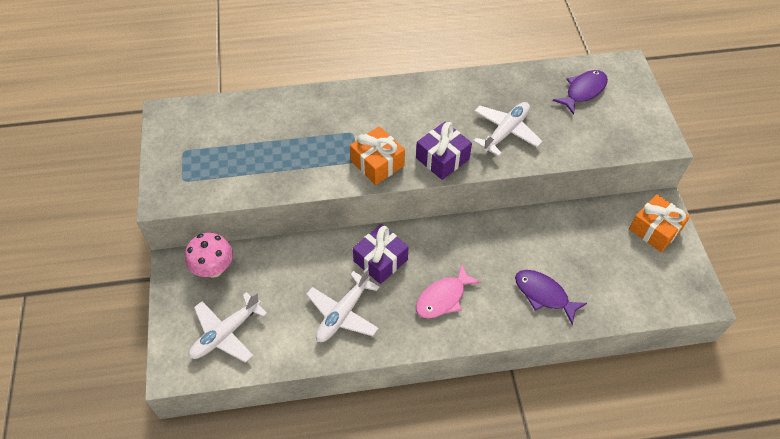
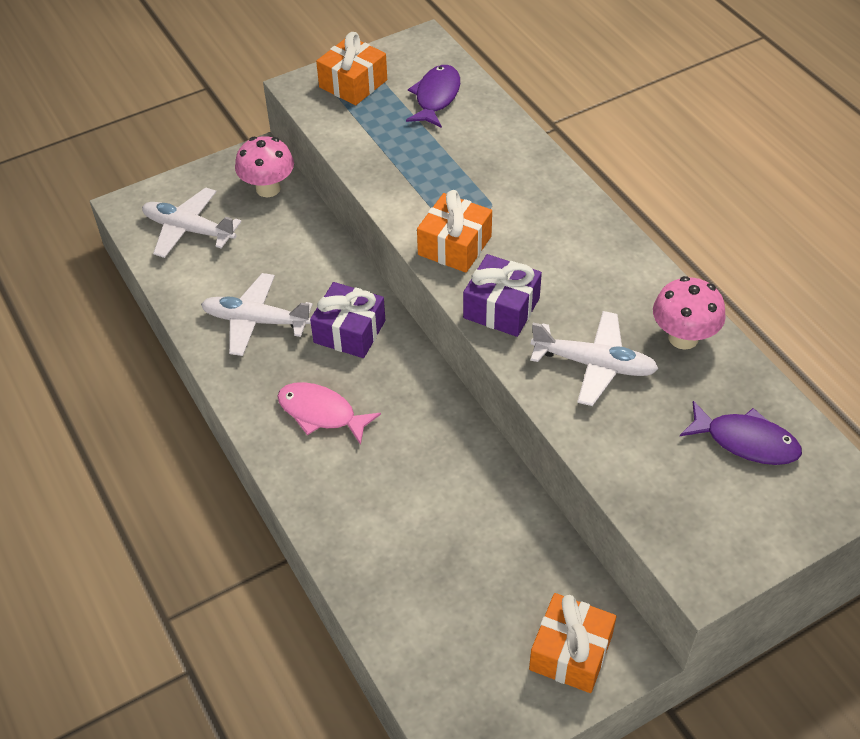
camera: 70 degrees right, 5 degrees down
(181, 167) = (353, 84): none -> orange gift
(502, 87) = (683, 337): none -> pink mushroom
(544, 295) = (376, 527): purple fish -> purple fish (436, 97)

